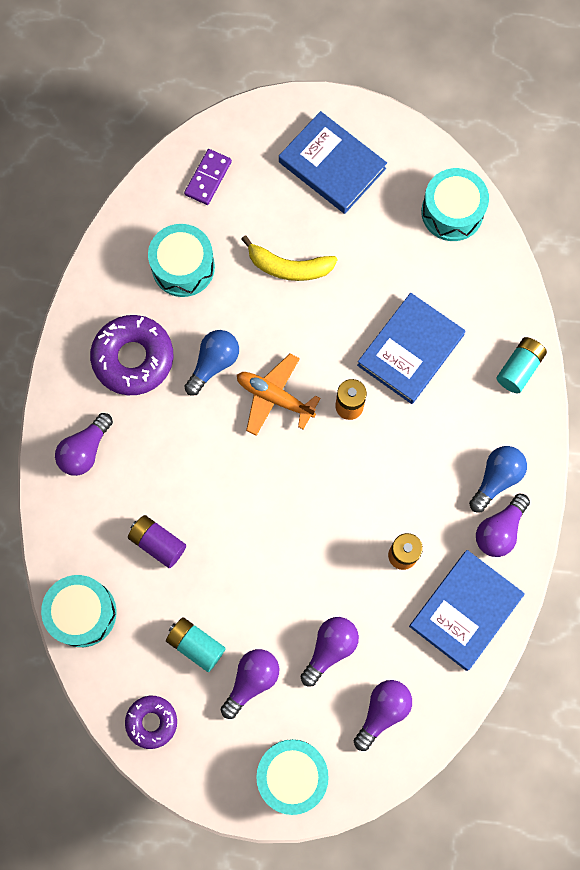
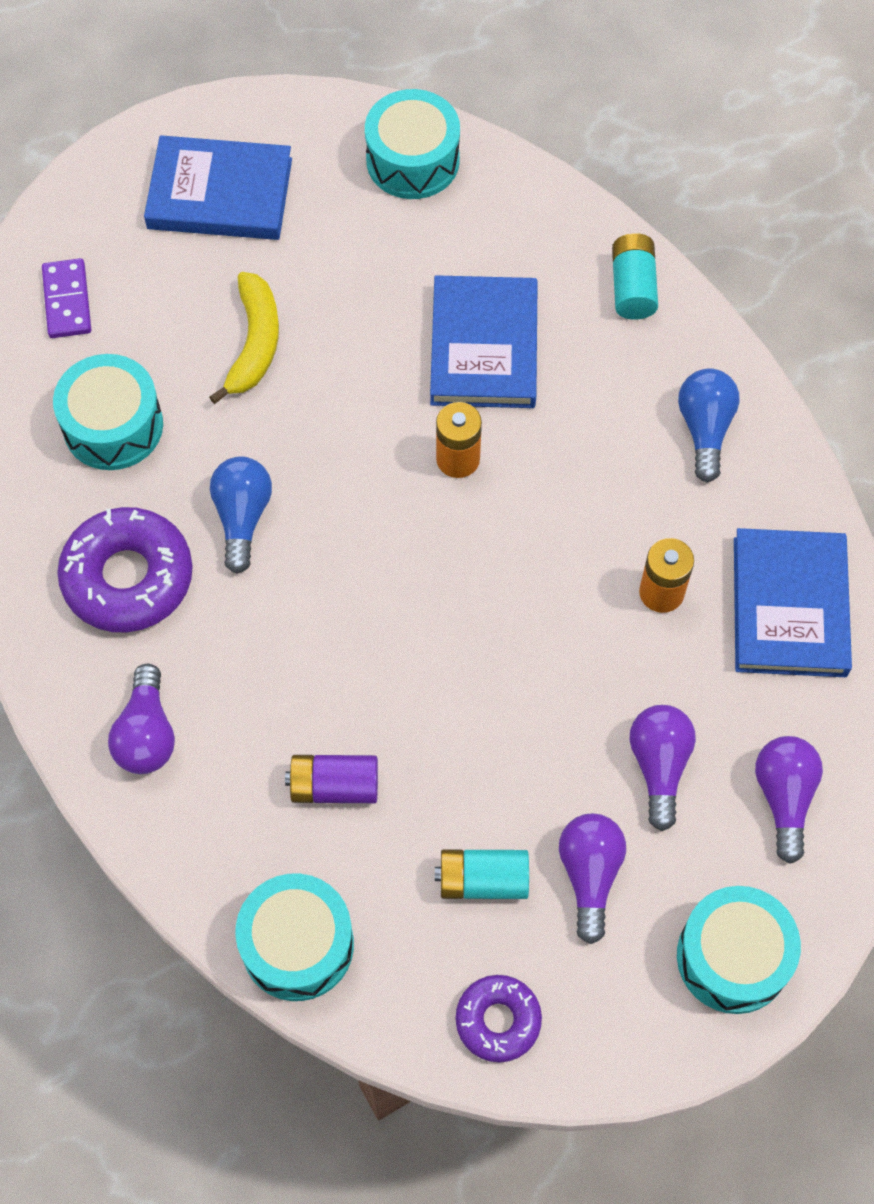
camera: 35 degrees left, 10 degrees down
(274, 397) = (354, 508): orange plane -> none
(289, 267) = (254, 343): yellow banana -> yellow banana turned 60 degrees counterclockwise
(499, 530) = (755, 486): purple light bulb -> none

